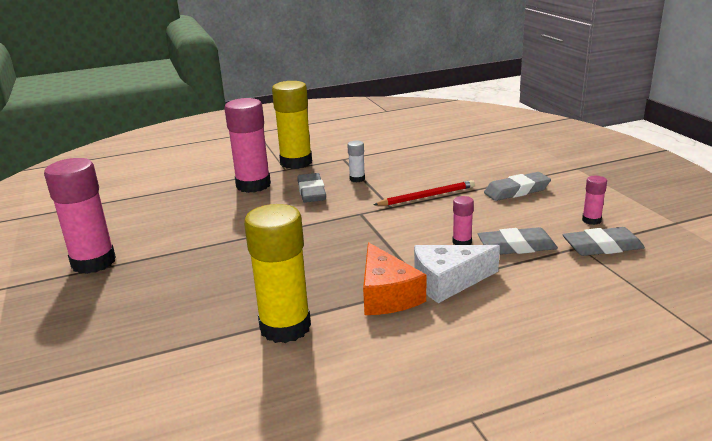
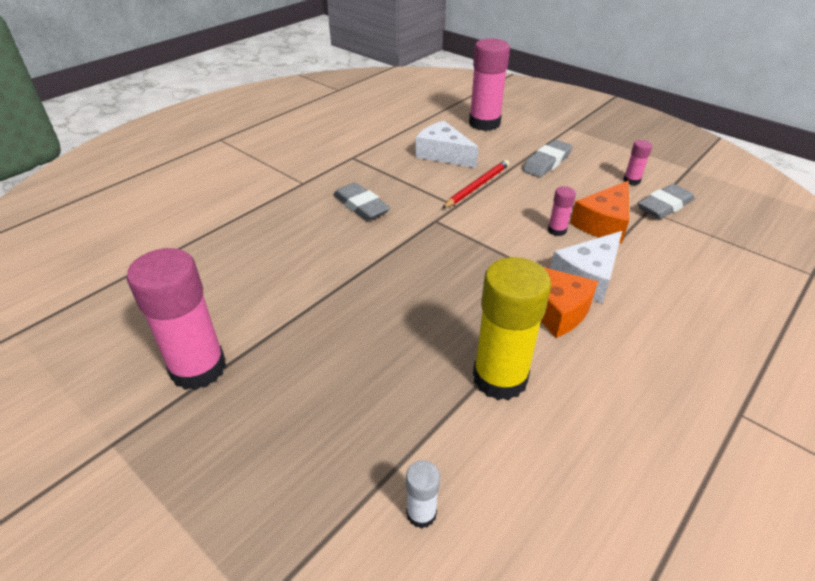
camera: 30 degrees left, 15 degrees up
(253, 185) = (288, 211): pink glue stick -> pink glue stick (484, 123)
(296, 162) = (307, 172): yellow glue stick -> none
(357, 179) = (391, 179): white glue stick -> white glue stick (421, 513)
(423, 169) = (443, 154): none -> white cheese
(516, 247) = (604, 223): grey eraser -> orange cheese

